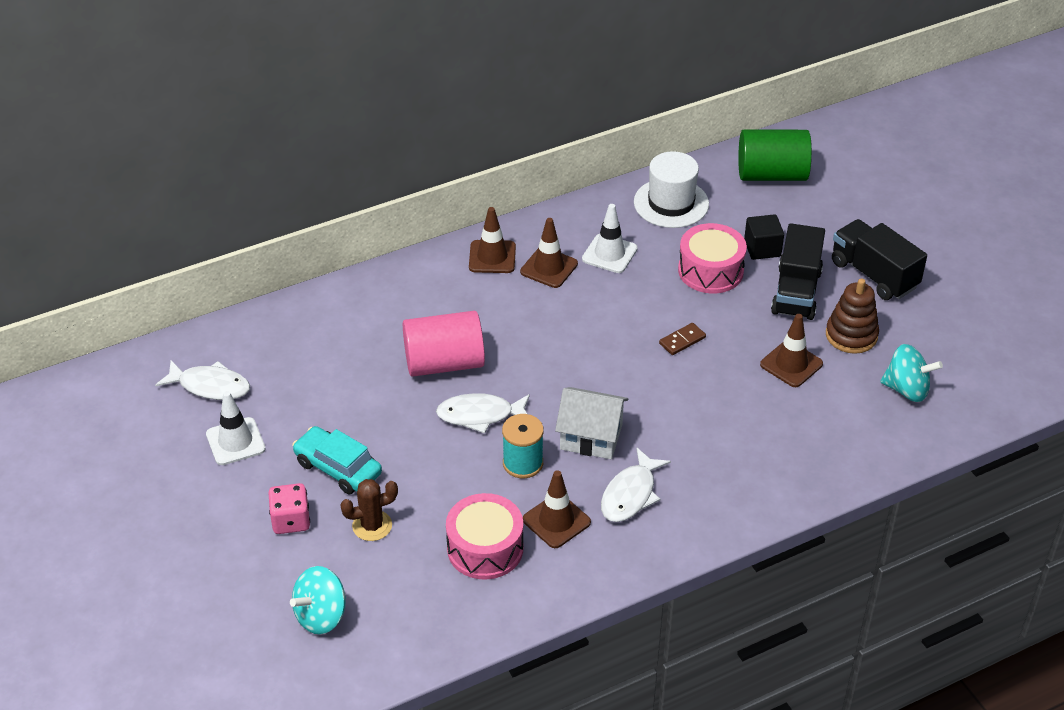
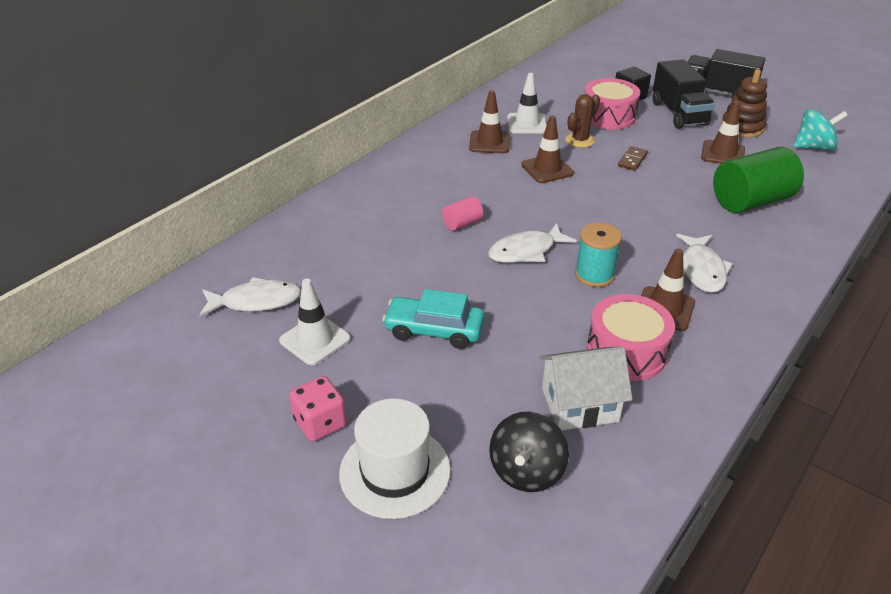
camera: 25 degrees left, 5 degrees down
(291, 520) = (424, 391): pink dice -> pink dice (320, 423)
(321, 616) = (526, 471): turquoise spinning top -> black spinning top
(372, 526) = (507, 368): brown cactus -> brown cactus (580, 140)
(444, 363) = (462, 223): pink cylinder -> pink cylinder, size x0.48
(492, 257) = (439, 146): brown traffic cone -> brown traffic cone (547, 169)
(591, 437) = (630, 239): white house -> white house (579, 405)
(671, 203) = (541, 87): white hat -> white hat (395, 471)
(772, 174) = (593, 59): green cylinder -> green cylinder (751, 201)

